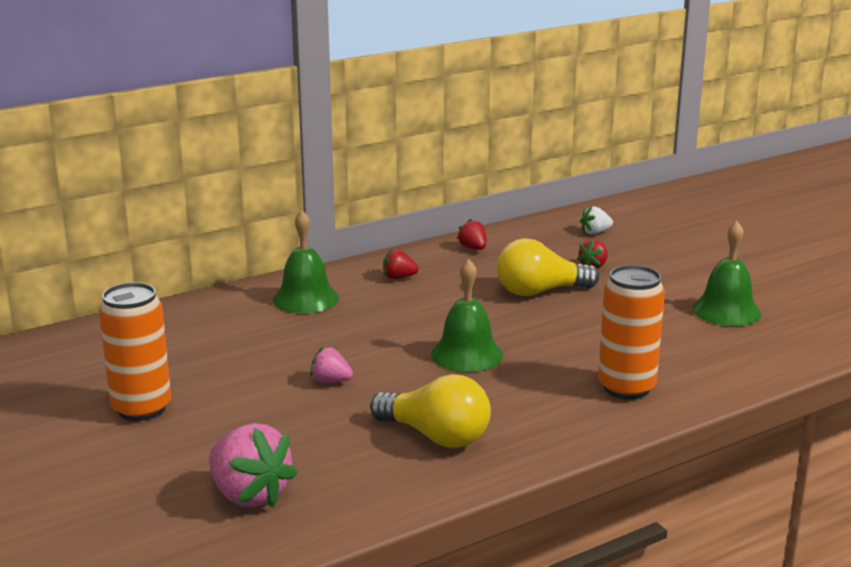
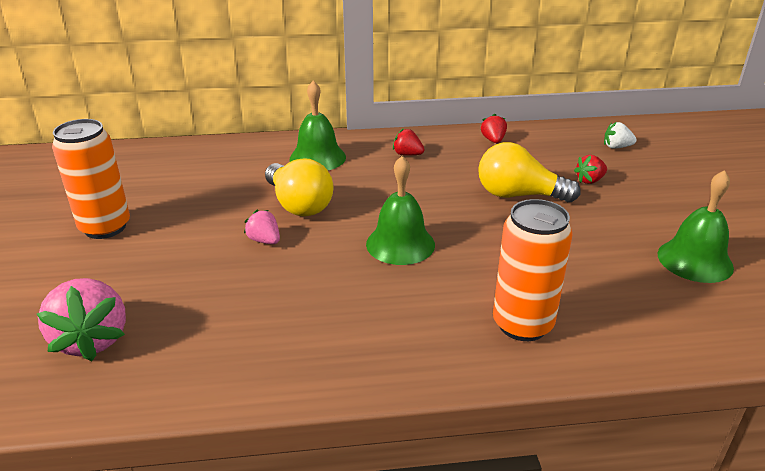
camera: 25 degrees right, 10 degrees up
(436, 436) = (297, 326): yellow light bulb -> yellow light bulb (298, 205)

